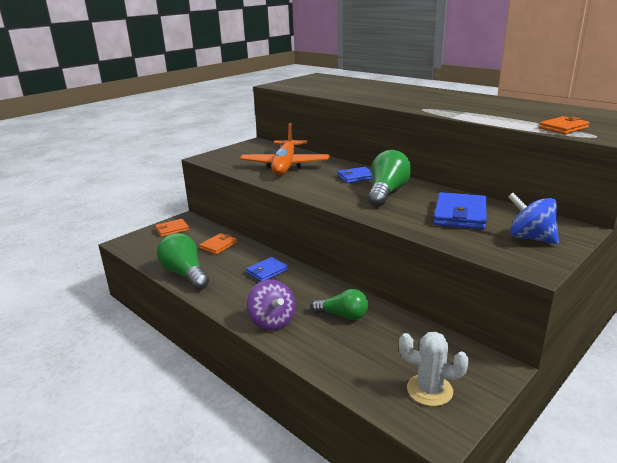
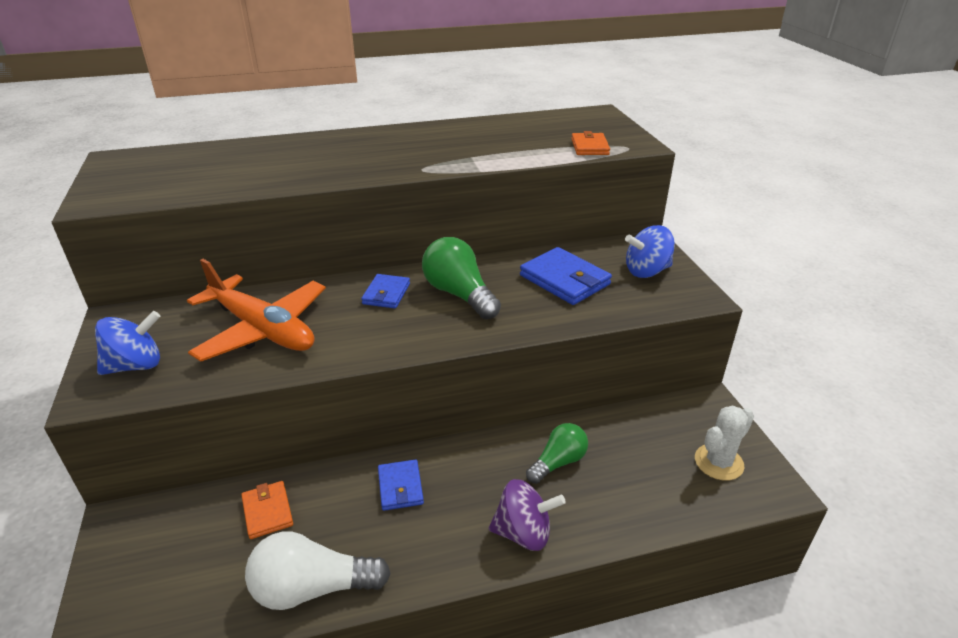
camera: 60 degrees left, 10 degrees up
(172, 229) = (134, 554): orange wallet -> none
(185, 274) = (312, 588): green light bulb -> white light bulb
(231, 156) = (136, 365): none -> blue spinning top

